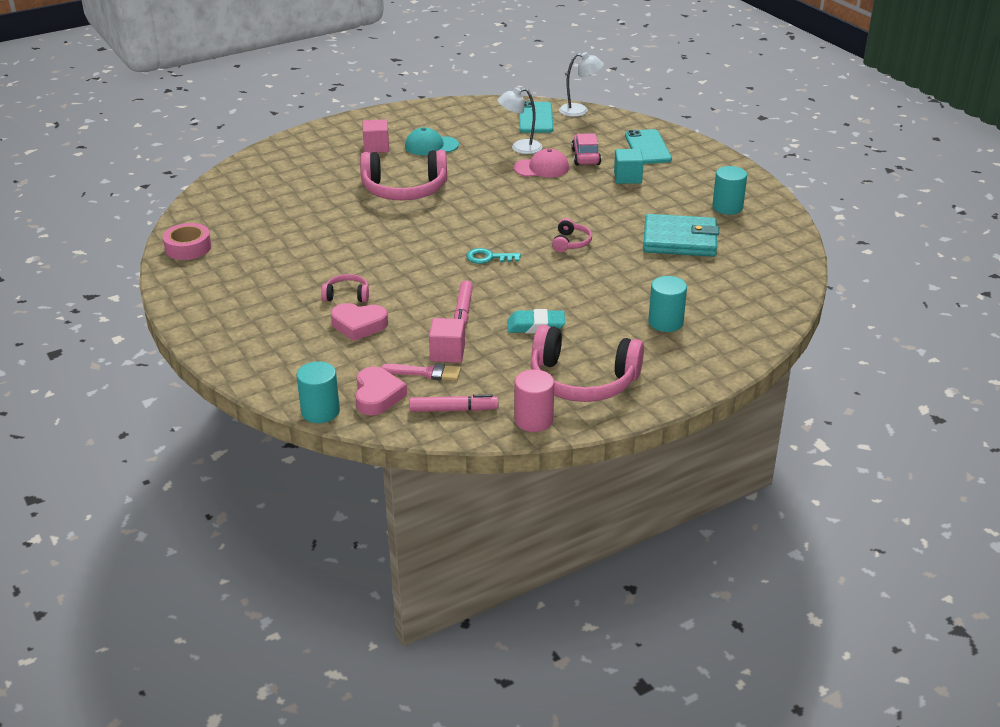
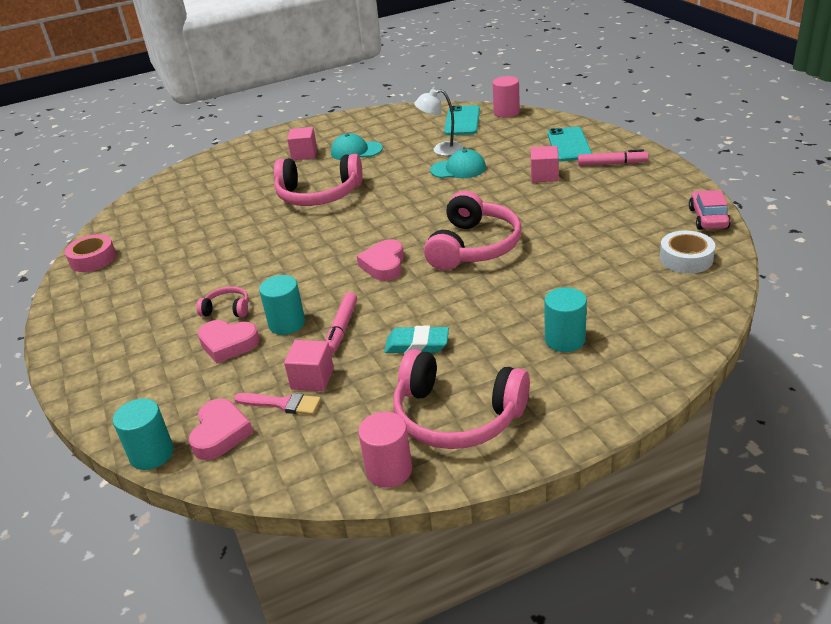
camera: 10 degrees right, 0 degrees up
(453, 409) = (299, 454): pink marker -> pink marker (611, 164)
(488, 258) = (384, 265): turquoise key -> pink heart
(541, 168) = (458, 169): pink cap -> turquoise cap
(571, 243) = (473, 247): pink headphones -> pink headphones, size x2.16
(580, 111) = (506, 112): white lamp -> pink cylinder
(585, 157) = (504, 156): pink car -> pink car (708, 218)
(627, 177) = (544, 176): turquoise cube -> pink cube
(679, 240) = (591, 241): turquoise wallet -> none
(727, 207) = (647, 204): turquoise cylinder -> turquoise cylinder (287, 324)
(765, 257) = (686, 259): none -> white tape

